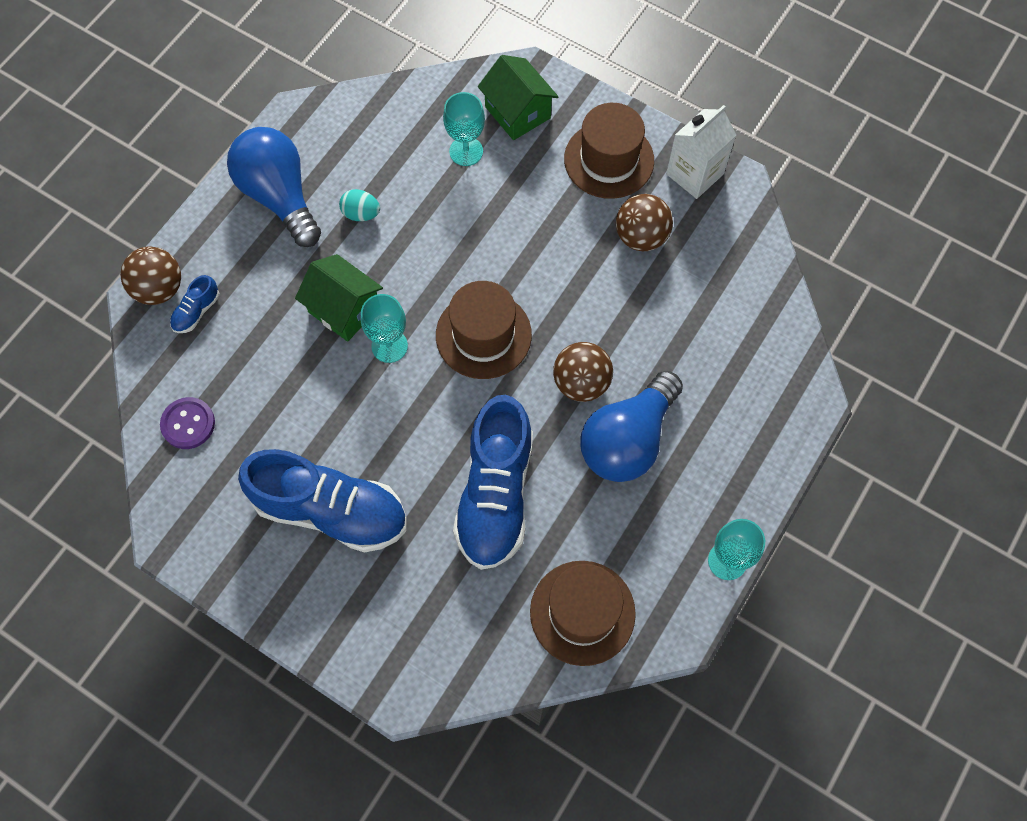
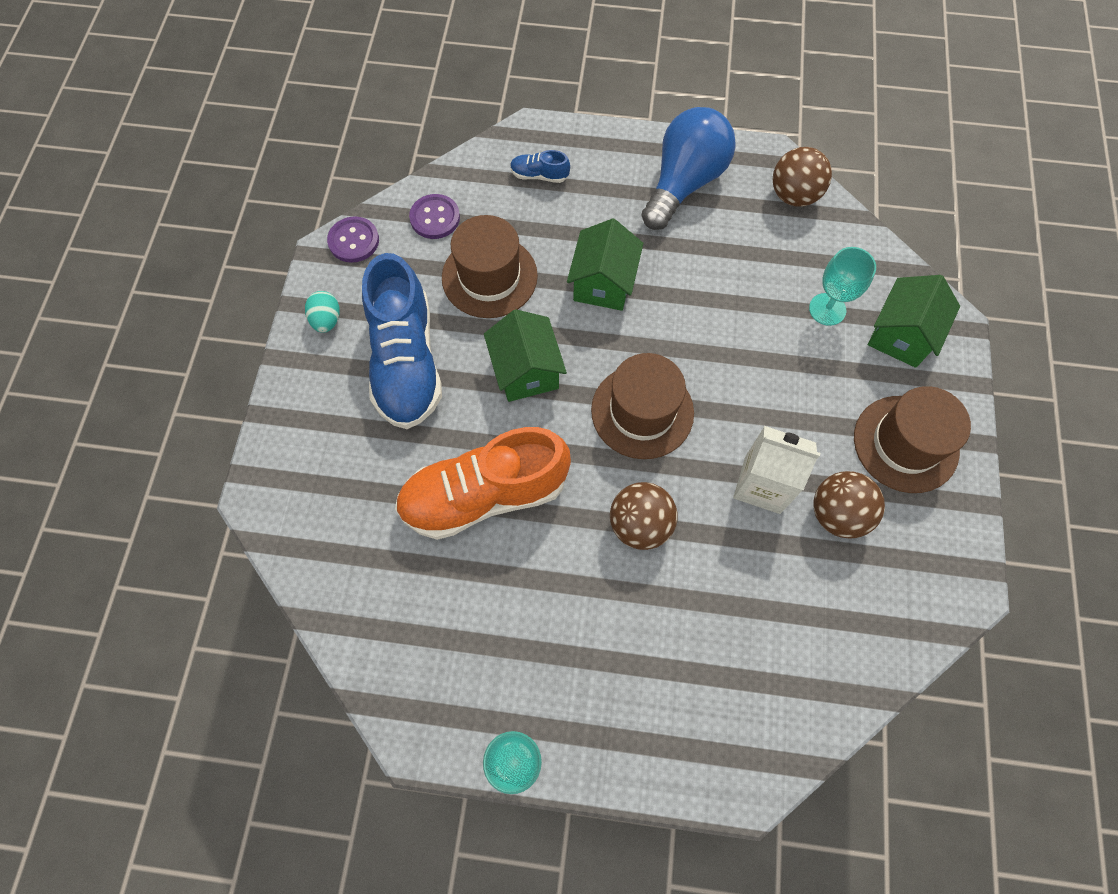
camera: 65 degrees right, 0 degrees up
(159, 289) = (545, 140): brown ball -> brown ball (793, 195)
(169, 509) = (354, 241): none -> purple button
(361, 214) = (706, 253): turquoise egg -> turquoise egg (327, 320)
(389, 346) = (587, 336): turquoise goblet -> none
(396, 411) = (526, 371): none -> green house
(495, 494) = (484, 495): blue shoe -> orange shoe
(582, 612) = (399, 630): brown hat -> brown hat (489, 276)
(628, 440) = (601, 597): blue light bulb -> none
(694, 174) = (947, 538): white carton -> white carton (762, 484)

